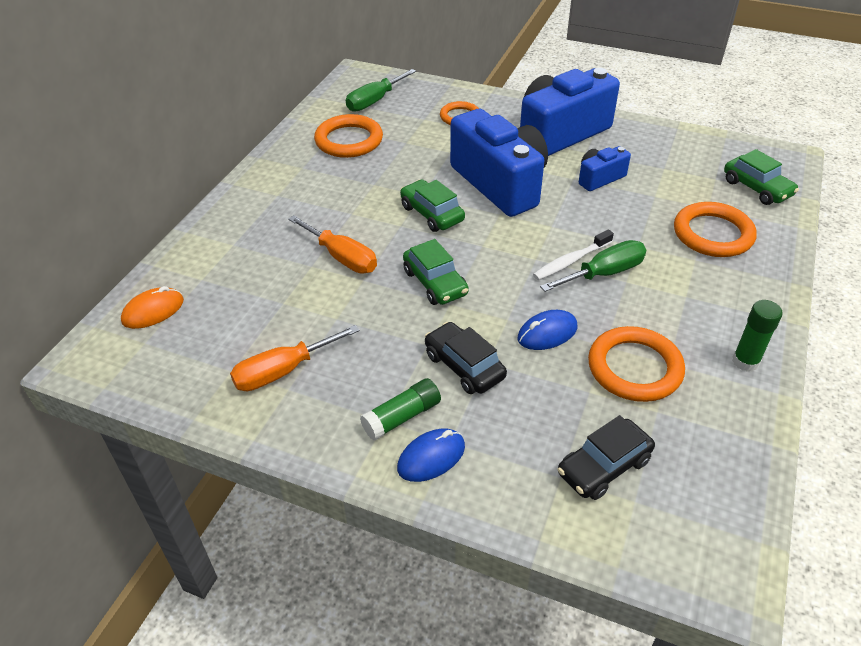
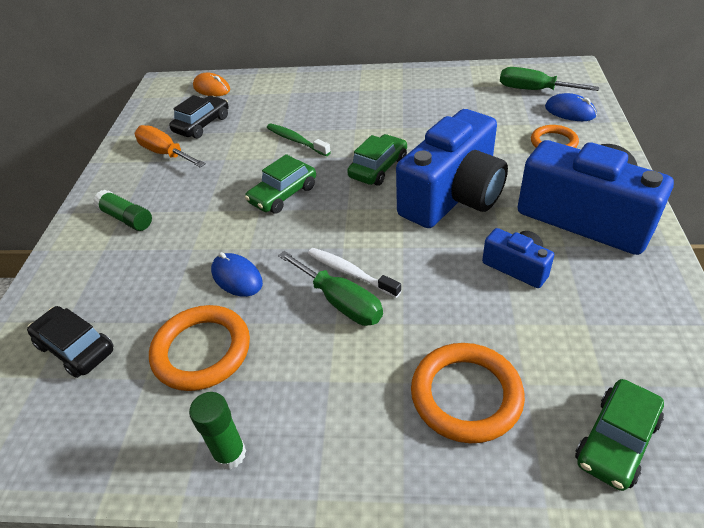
camera: 75 degrees right, 0 degrees up
(342, 257) = (296, 140): orange screwdriver -> green toothbrush
(349, 140) = (458, 97): orange ring -> none
(431, 457) = (87, 243): blue mouse -> blue mouse (569, 111)
(464, 366) = (185, 236): black car -> black car (202, 124)

